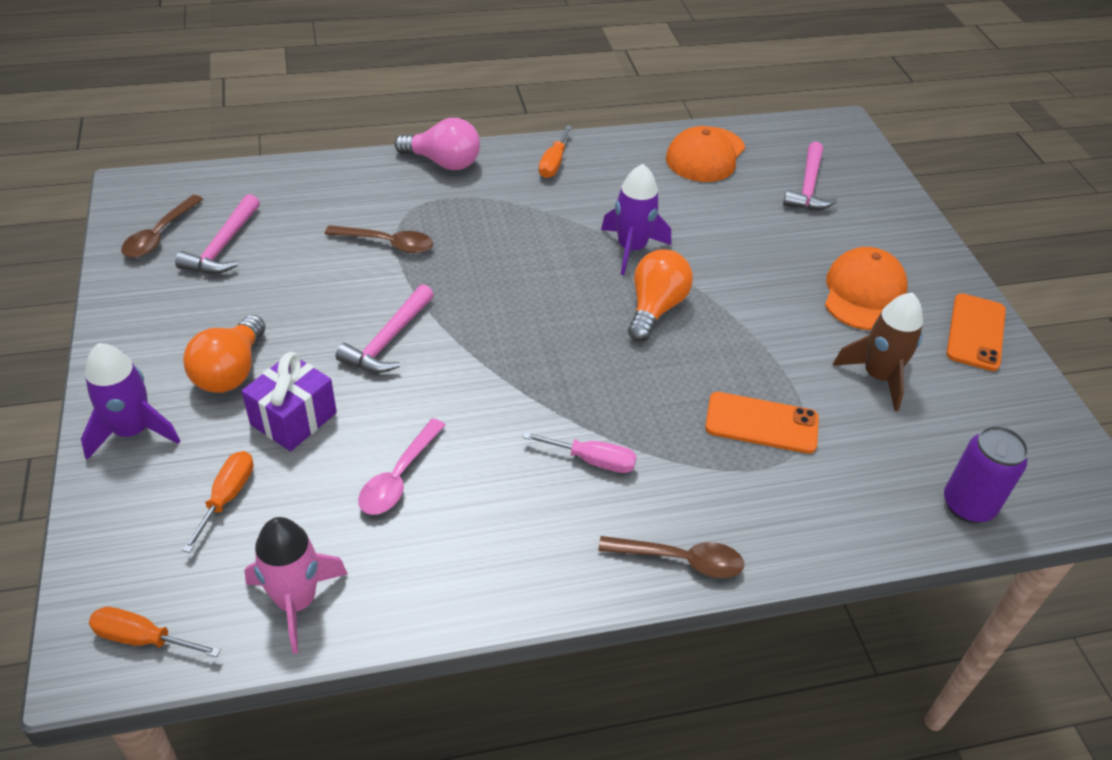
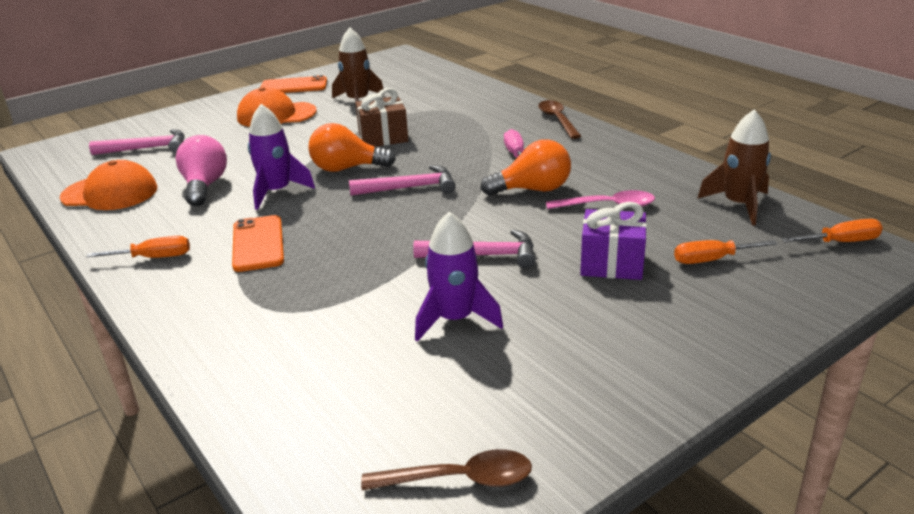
camera: 110 degrees left, 15 degrees down
(133, 431) = (722, 333): purple rocket -> purple rocket (455, 319)
(142, 638) = (841, 242): orange screwdriver -> orange screwdriver turned 90 degrees counterclockwise
(223, 246) = (438, 411): pink hammer -> pink hammer (409, 188)
(230, 371) = (602, 316): orange light bulb -> orange light bulb (532, 190)
(296, 601) = (739, 205): pink rocket -> brown rocket
(387, 243) = (352, 304): brown spoon -> none
(443, 162) = (179, 321): pink light bulb -> pink light bulb (204, 186)
(728, 362) = (383, 137): none -> brown gift
(761, 423) = (430, 120): orange phone -> orange phone (258, 244)
(968, 505) = (439, 74): purple can -> none

